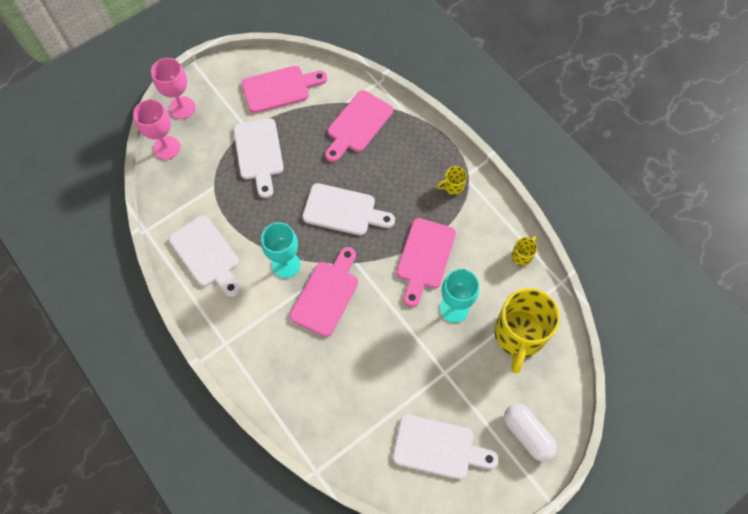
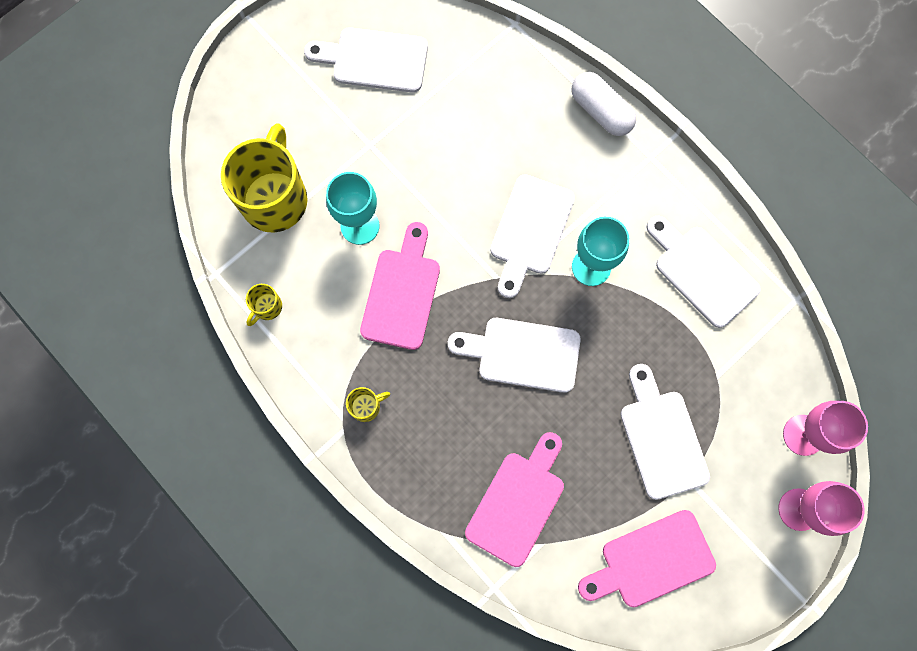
camera: 175 degrees right, 10 degrees up
(326, 294) = (530, 230): pink cutting board -> white cutting board
(527, 434) = (269, 83): white capsule -> white capsule (601, 111)

